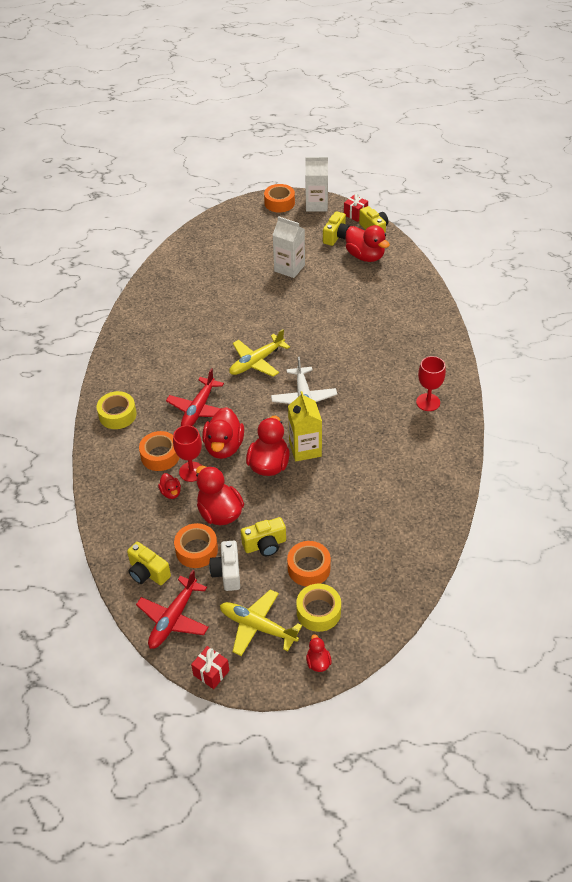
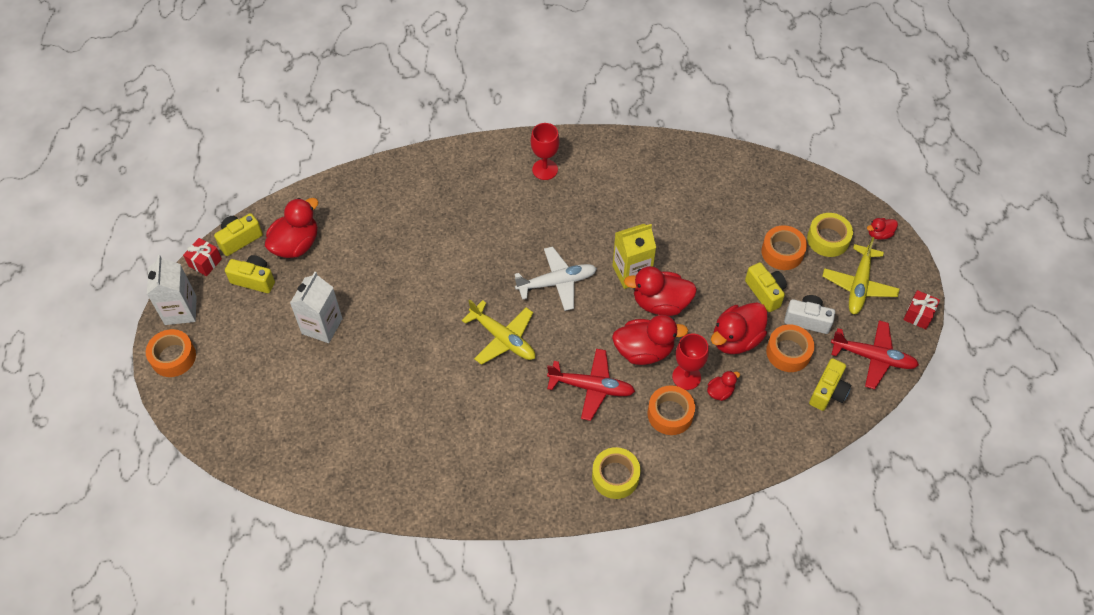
camera: 100 degrees left, 10 degrees up
(227, 573) = (807, 320): white camera -> white camera turned 150 degrees counterclockwise

